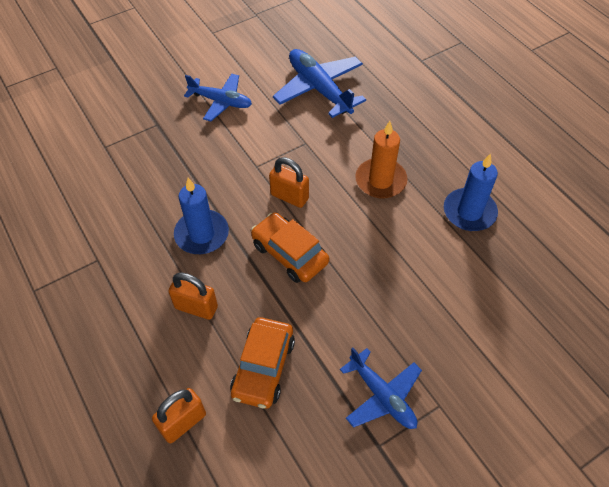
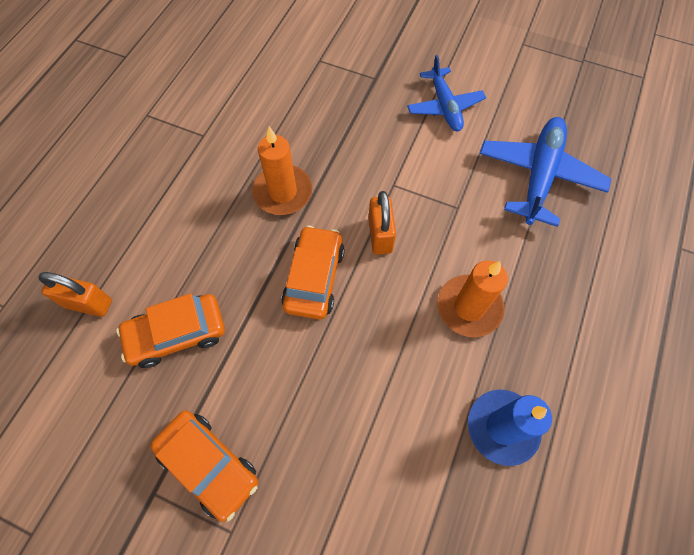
camera: 55 degrees right, 10 degrees up
(196, 307) = (204, 239): orange padlock -> none
(202, 234) = (283, 192): blue candle -> orange candle
(382, 396) = (209, 464): blue plane -> orange car

